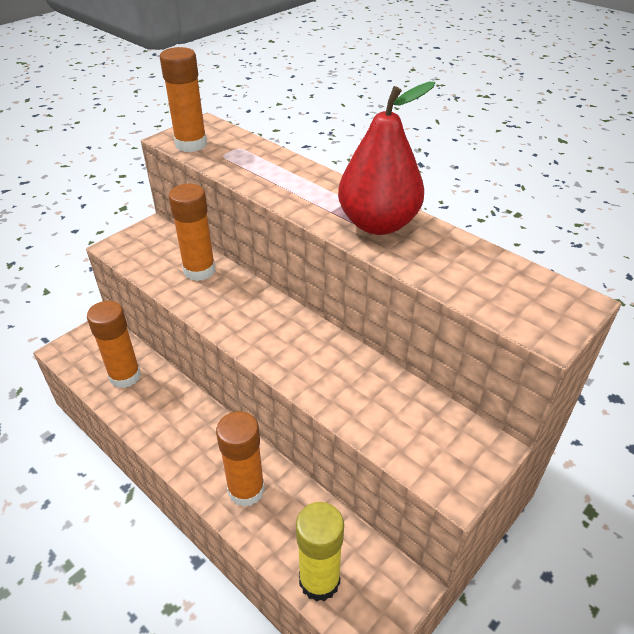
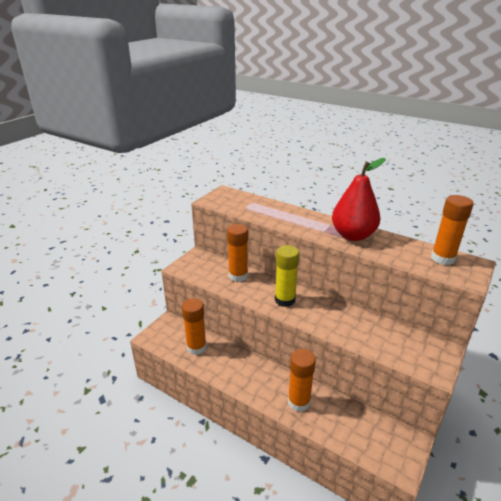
camera: 10 degrees left, 10 degrees down
(191, 144) = (223, 203): orange glue stick -> orange glue stick (442, 258)
(319, 580) = (362, 445): yellow glue stick -> yellow glue stick (285, 300)

